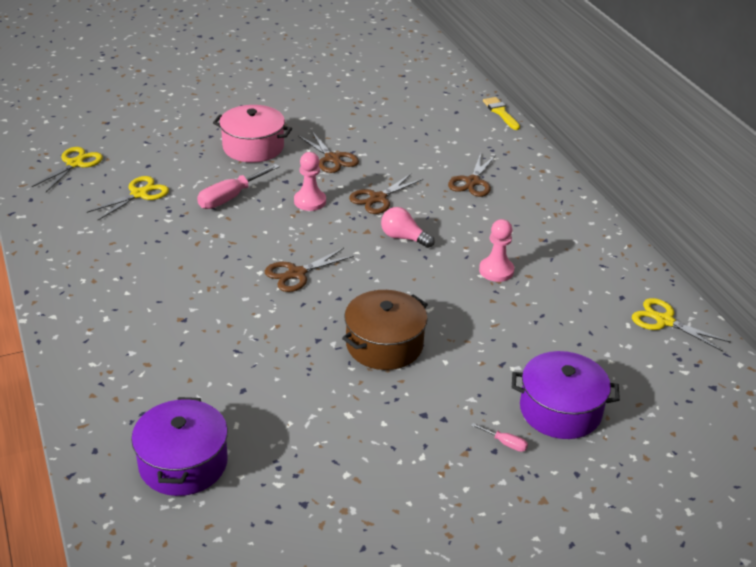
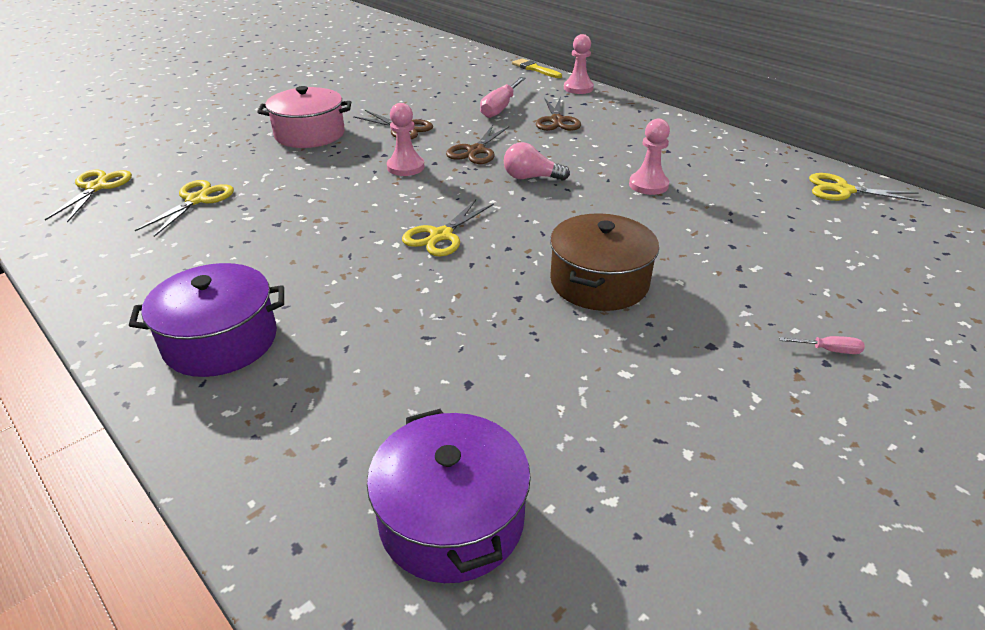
camera: 20 degrees left, 0 degrees up
(230, 197) = (312, 181): pink screwdriver -> pink screwdriver (500, 108)
(297, 274) = (441, 235): brown scissors -> yellow scissors
(523, 147) = (578, 88): none -> pink pawn
(560, 410) = (844, 297): purple pot -> purple pot (221, 341)

